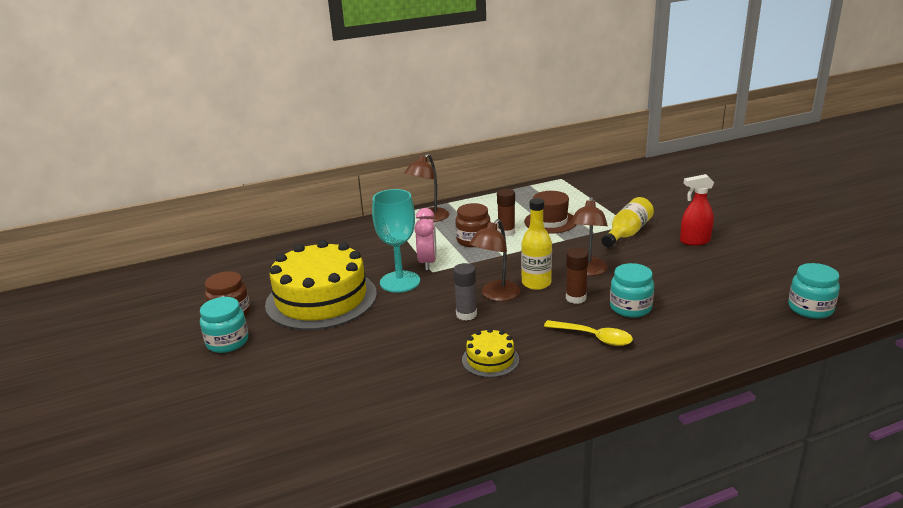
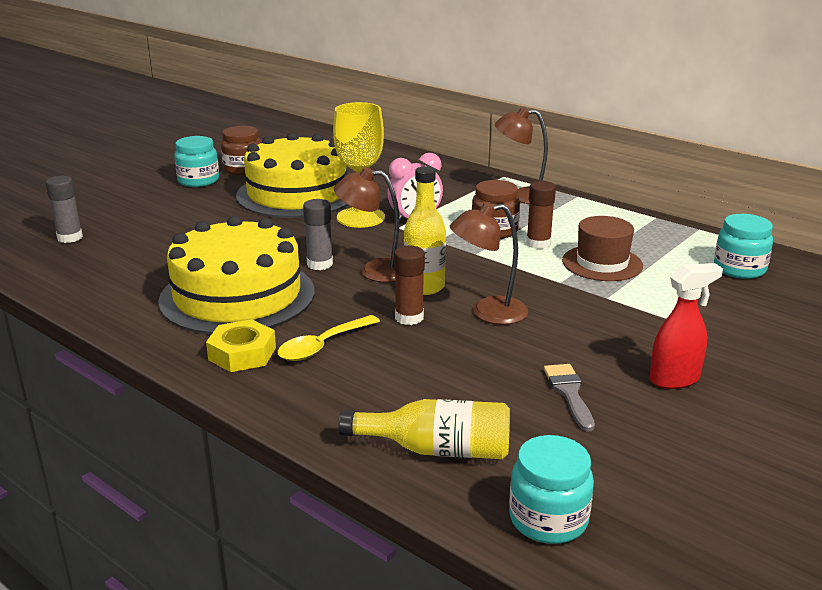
camera: 60 degrees right, 0 degrees up
(281, 437) = (70, 238): none -> grey glue stick
(400, 282) = (360, 217): turquoise goblet -> yellow goblet
(490, 359) = (237, 296): yellow cake -> yellow cake, size x2.24
(585, 372) = (242, 354): none -> yellow nut
(594, 337) = (323, 346): yellow spoon -> yellow spoon turned 45 degrees clockwise
(627, 233) = (634, 321): yellow bottle -> yellow bottle (436, 449)
(630, 308) = (416, 358): turquoise jar -> turquoise jar (739, 269)
(694, 241) = (675, 379): red spray bottle -> red spray bottle turned 105 degrees clockwise
(695, 272) = (569, 393): none -> grey brush

